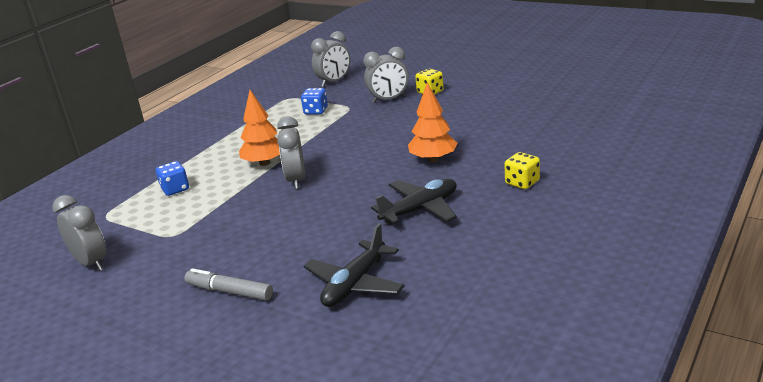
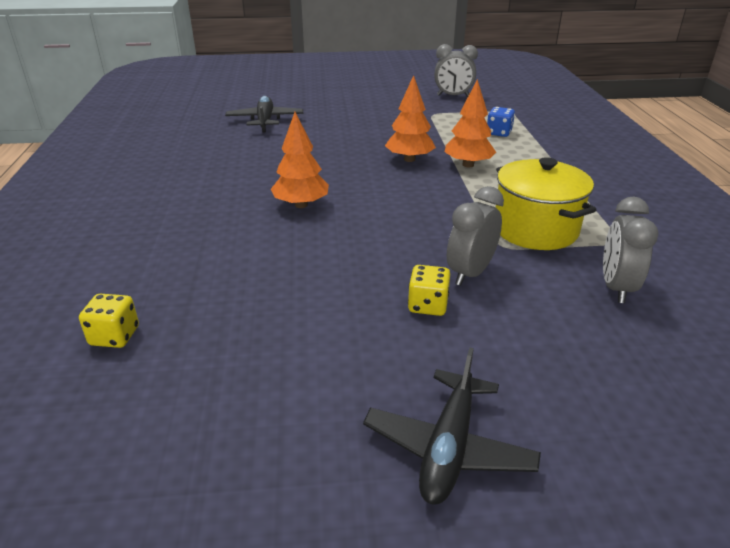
camera: 140 degrees right, 5 degrees up
(229, 292) = (340, 104): grey marker -> none
(296, 180) = (409, 159): grey clock -> orange tree
(316, 111) = (535, 229): blue dice -> yellow pot
(420, 209) = (266, 163): black plane -> black plane (448, 447)
(522, 182) = (185, 203): yellow dice -> yellow dice (114, 336)

